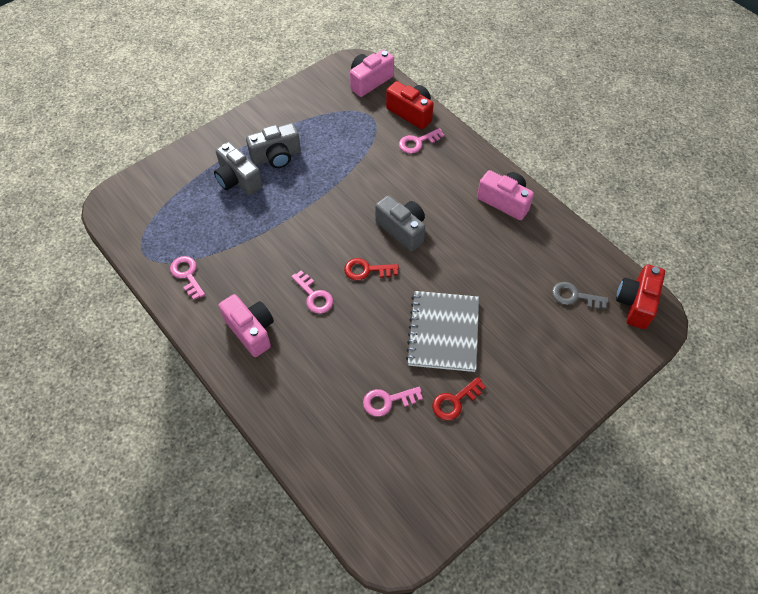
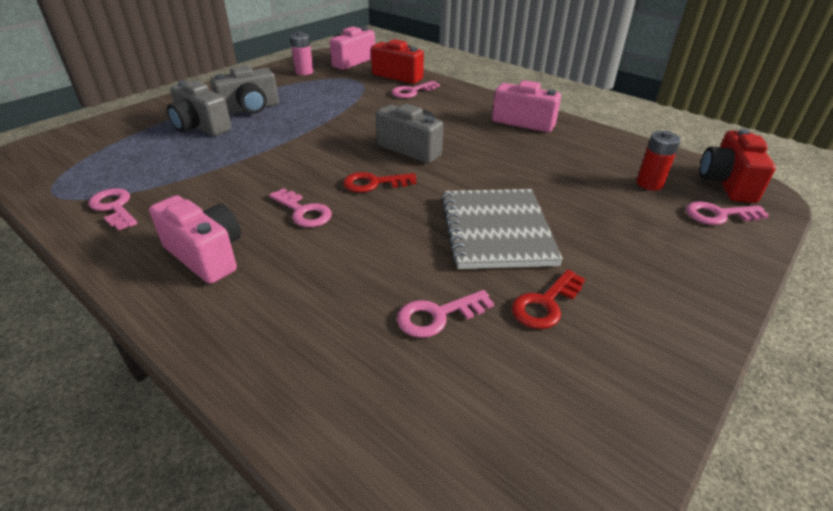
camera: 10 degrees left, 20 degrees down
(324, 97) = (304, 72): none -> pink battery
(574, 296) = (649, 184): grey key -> red battery
(609, 337) = (719, 215): none -> pink key

